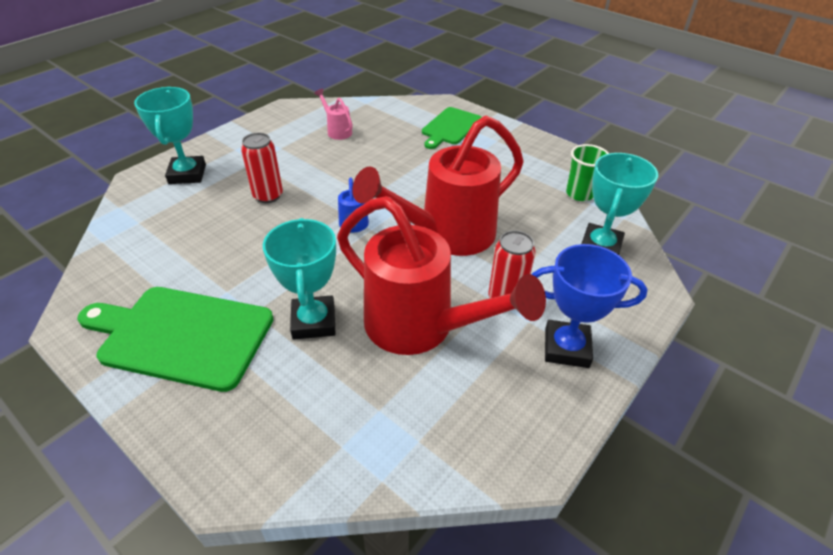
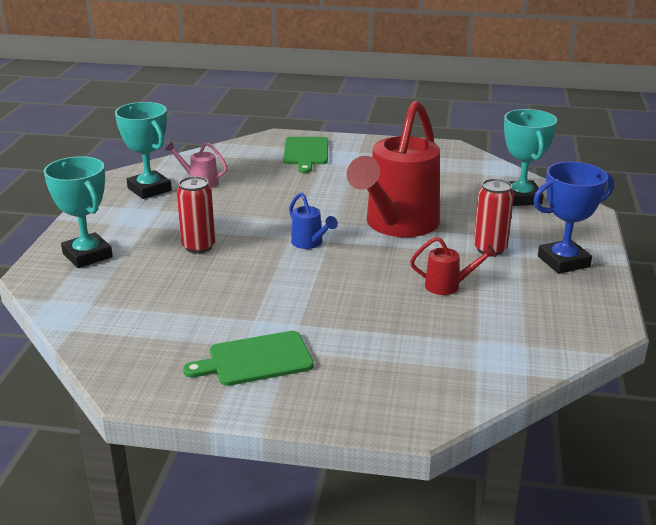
camera: 30 degrees left, 15 degrees down
(181, 335) = (256, 359): green cutting board -> green cutting board, size x0.62
(314, 321) = (359, 312): turquoise trophy -> turquoise trophy (149, 189)
(420, 327) = (448, 286): red watering can -> red watering can, size x0.41
(579, 194) = (468, 169): green cup -> none

